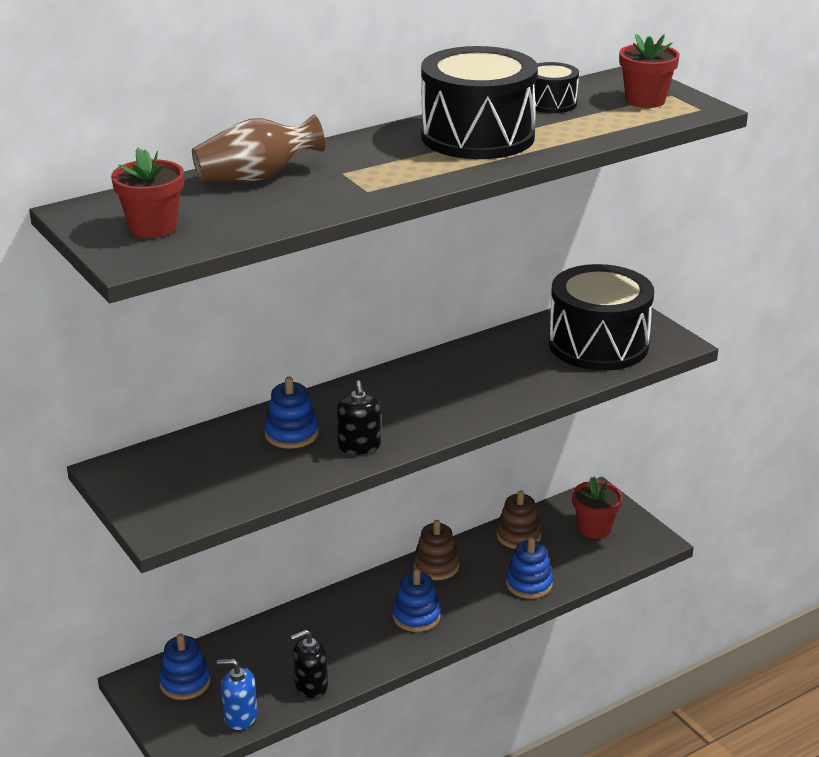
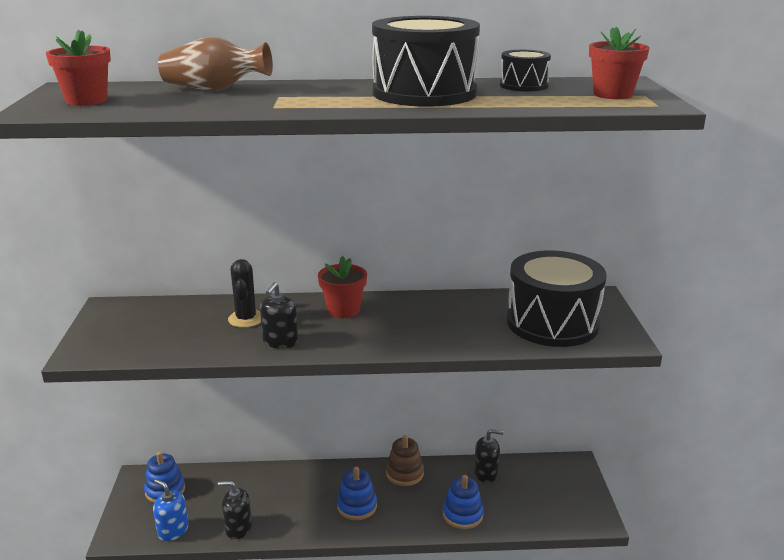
camera: 30 degrees right, 5 degrees down
(291, 434) = (246, 319): blue stacking toy -> black cactus
(518, 536) = (486, 473): brown stacking toy -> black soap dispenser
(594, 528) = (552, 490): red flower pot -> red flower pot (343, 310)

